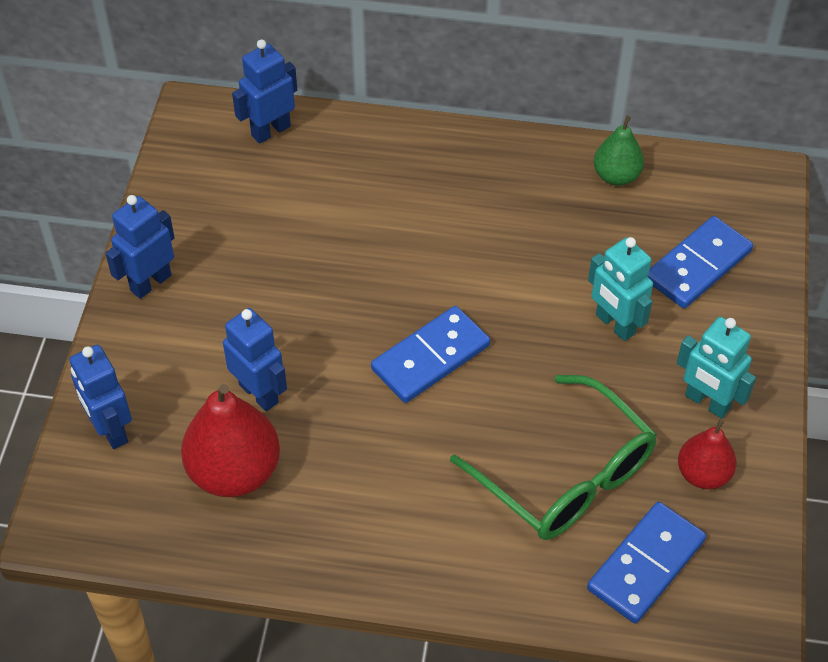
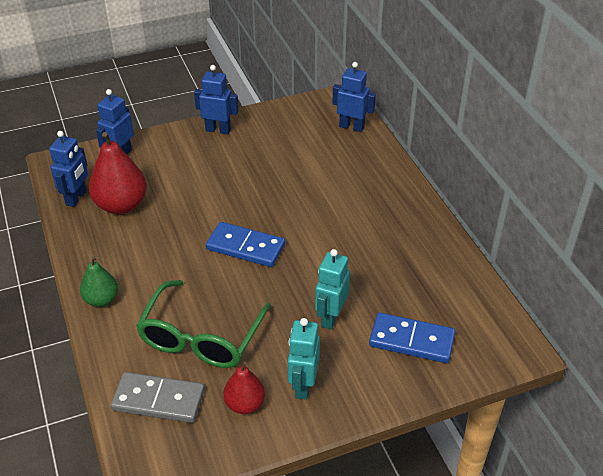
camera: 60 degrees right, 10 degrees down
(259, 393) = (176, 193): blue robot -> blue robot (76, 198)
(616, 176) = (450, 274): green pear -> green pear (101, 300)
(646, 565) = (158, 400): blue domino -> grey domino

